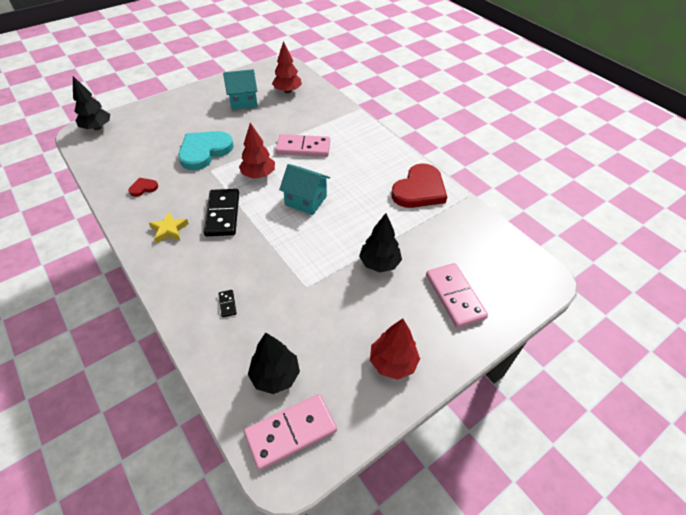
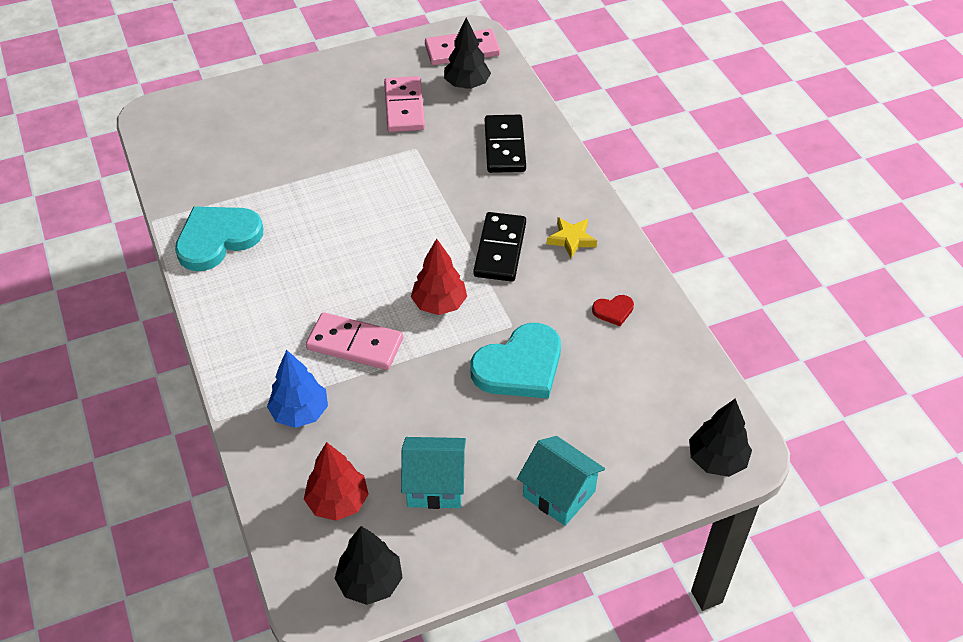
camera: 165 degrees left, 0 degrees up
(227, 304) = (504, 146): black domino -> black domino, size x2.39
(306, 200) = (382, 250): turquoise house -> turquoise house (559, 494)
(320, 117) = (300, 412): none -> blue tree
(379, 263) = (324, 158): black tree -> black tree (370, 582)
(392, 362) = (356, 76): red tree -> none
(419, 190) = (217, 239): red heart -> turquoise heart
(454, 296) = (262, 114): pink domino -> pink domino (404, 107)

